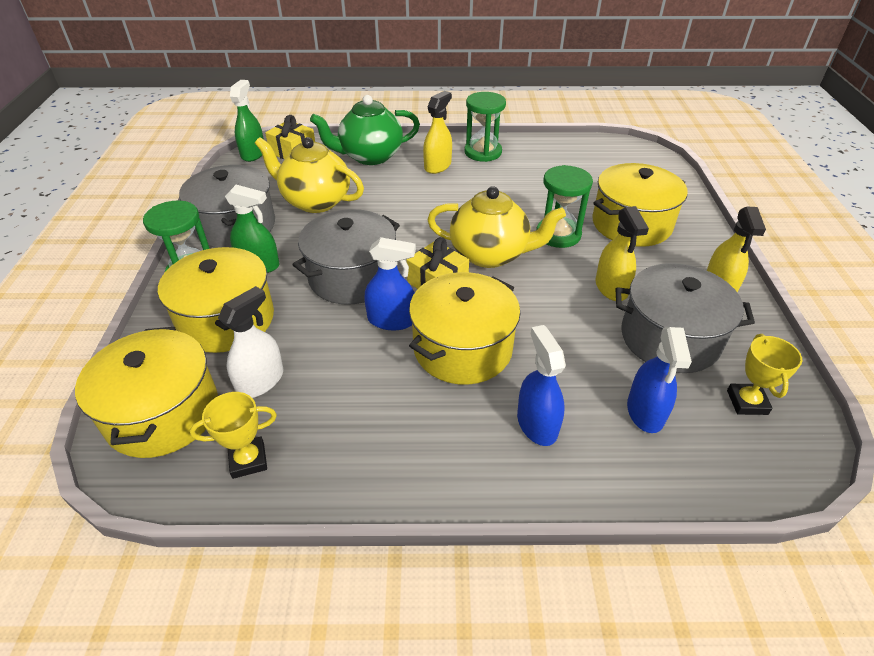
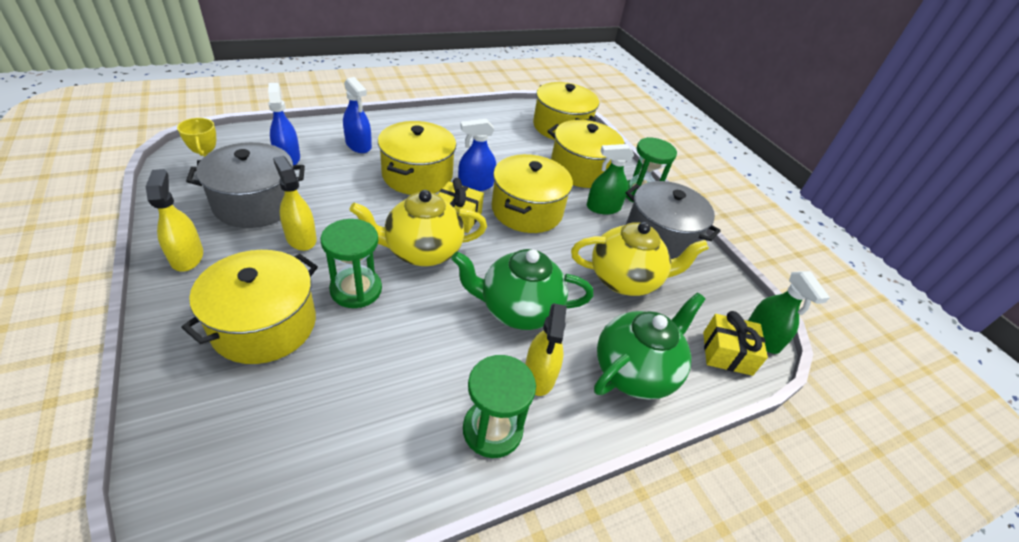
camera: 150 degrees right, 0 degrees up
(248, 460) = (502, 117): yellow trophy -> none
(260, 381) = (527, 144): white spray bottle -> none
(352, 277) = (527, 210): grey pot -> yellow pot
(427, 199) = (518, 310): none -> green teapot

